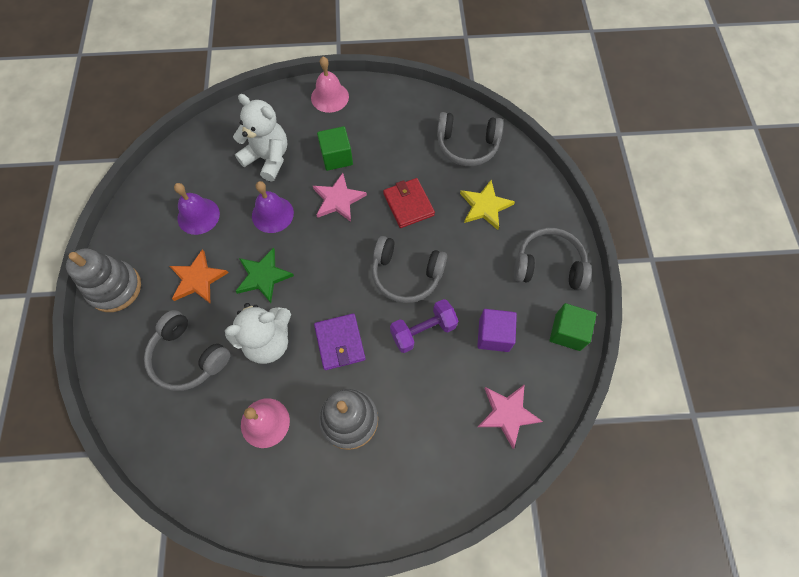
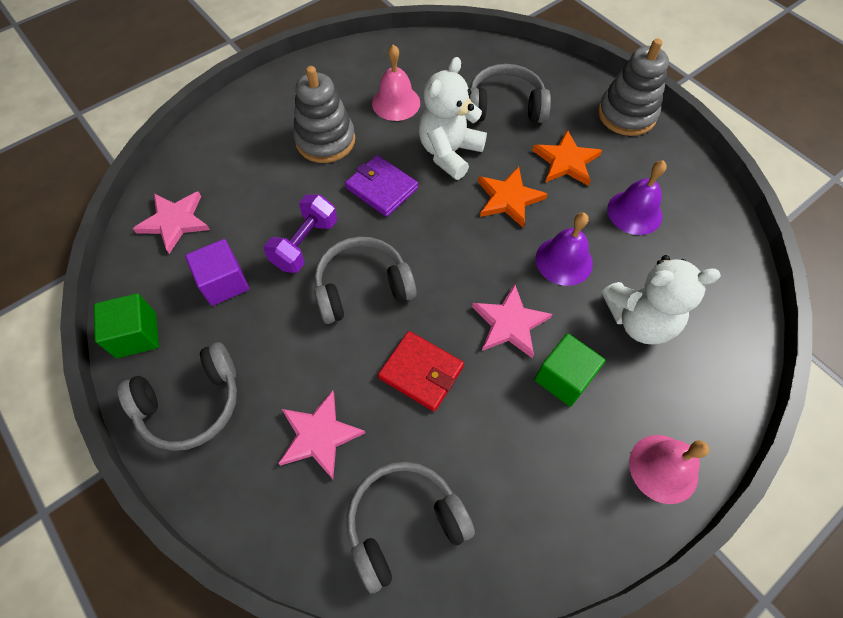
camera: 145 degrees right, 5 degrees down
(263, 276) = (509, 199): green star -> orange star
(485, 206) = (319, 435): yellow star -> pink star

